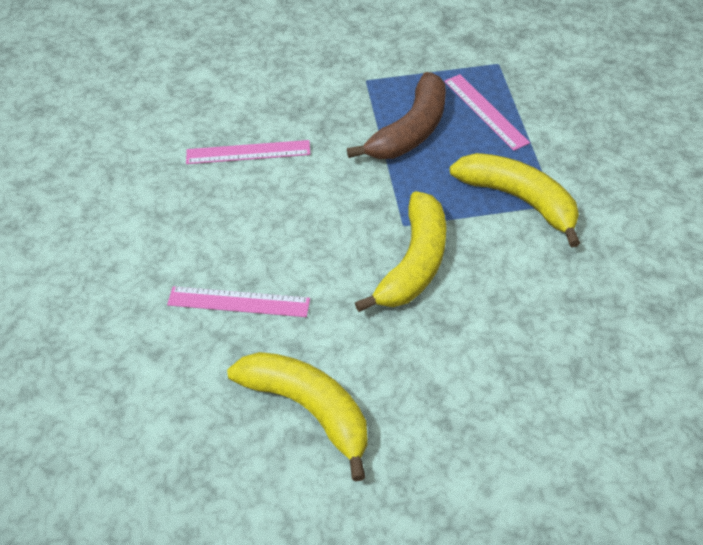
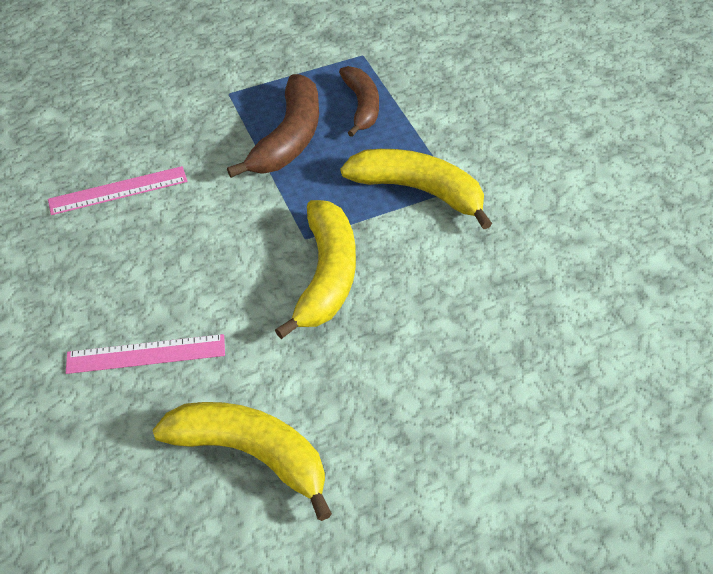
camera: 15 degrees left, 0 degrees up
(485, 111) = (361, 106): pink ruler -> brown banana

